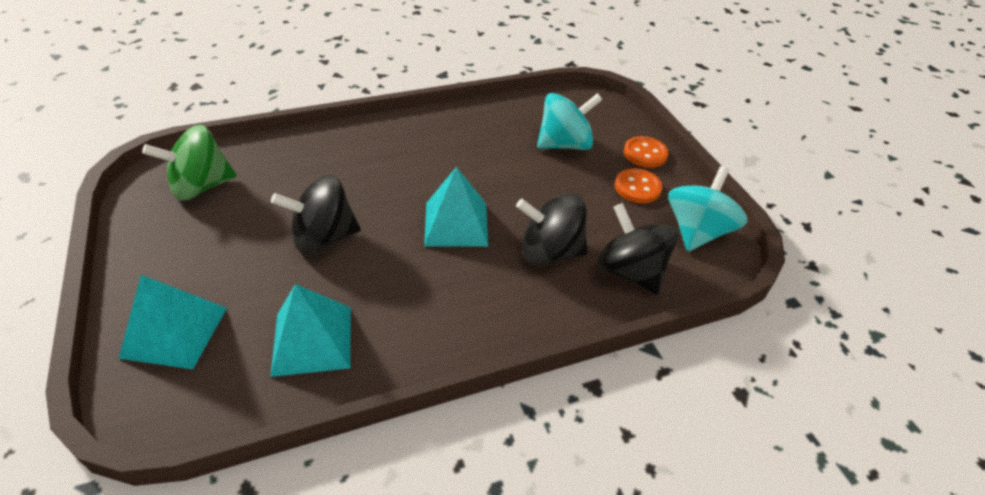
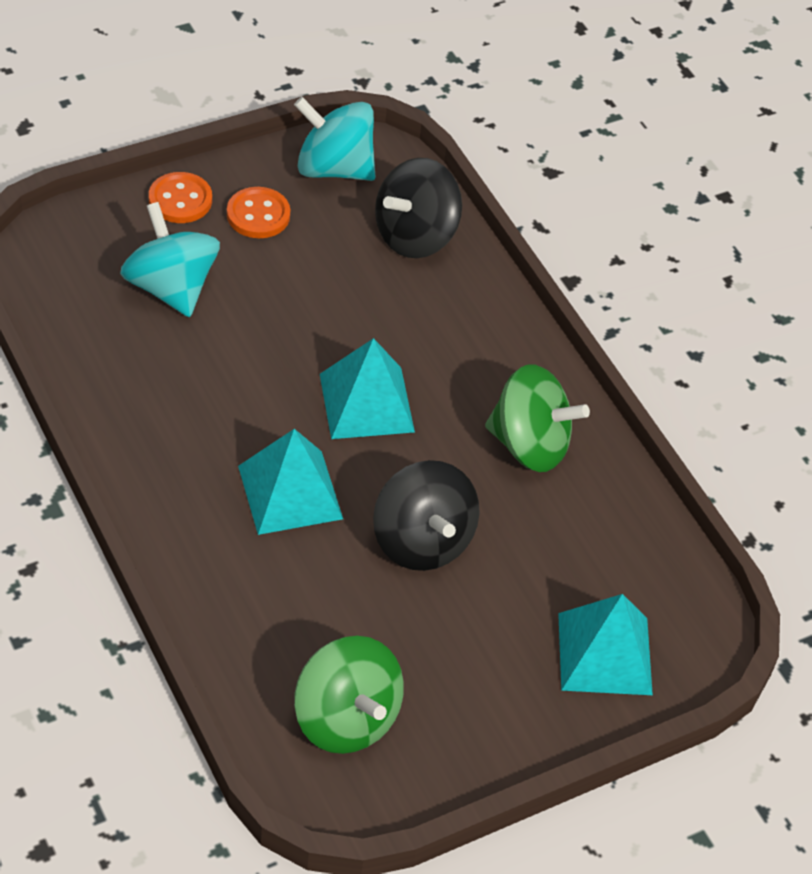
camera: 100 degrees left, 5 degrees up
(312, 340) = (582, 517): turquoise pyramid -> turquoise pyramid (290, 492)
(397, 315) = (529, 445): none -> green spinning top
(550, 252) = (398, 307): black spinning top -> none

